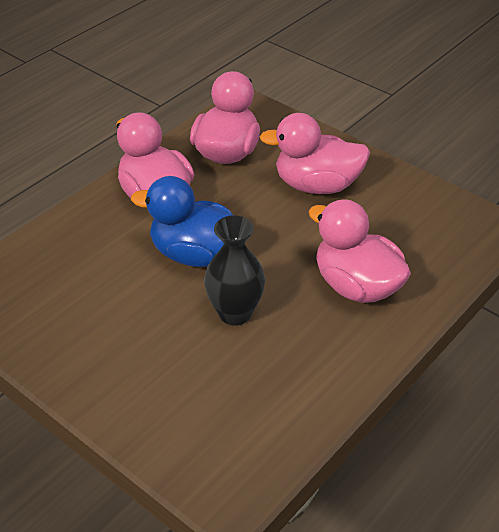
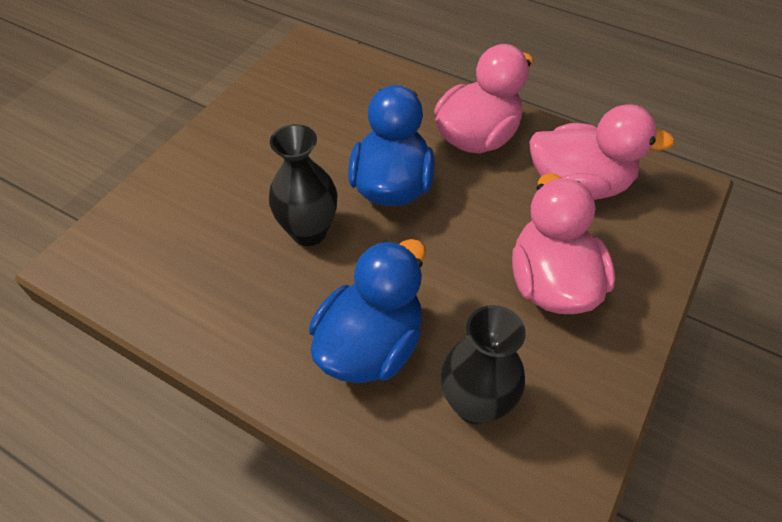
camera: 80 degrees right, 10 degrees up
(356, 286) = (370, 344): pink duck -> blue duck
(409, 239) = (475, 404): none -> black vase

